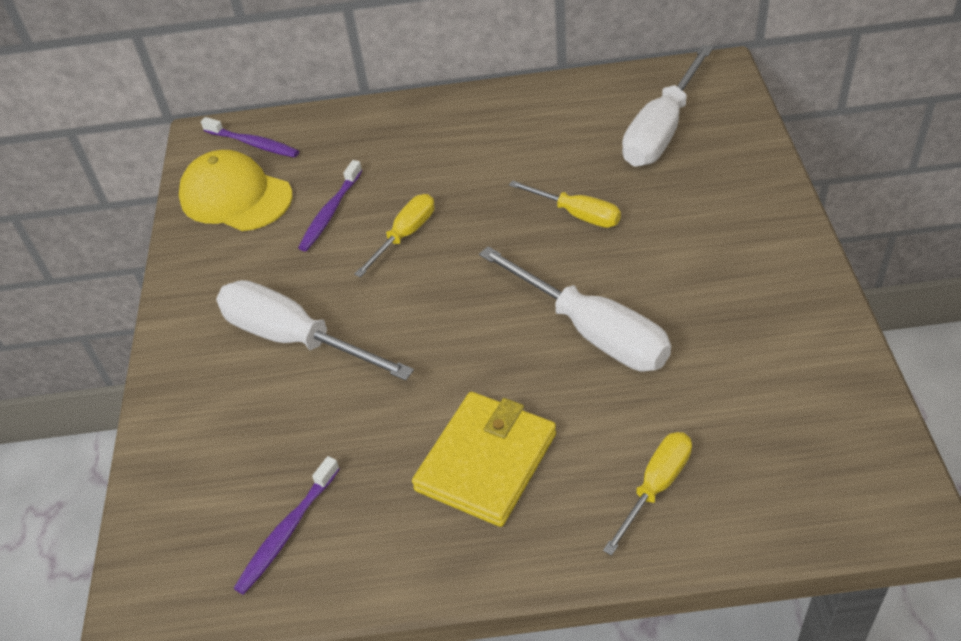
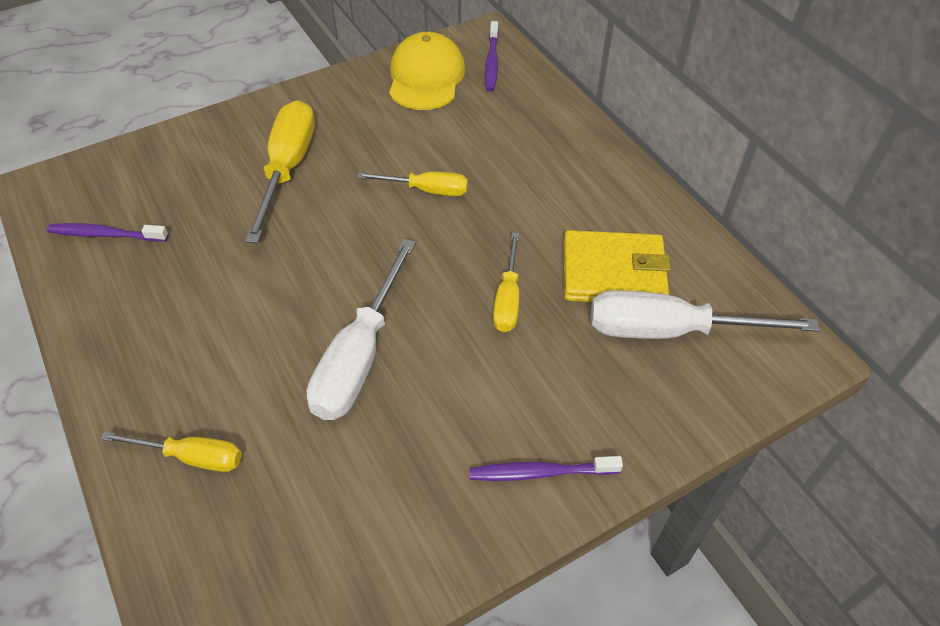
camera: 60 degrees right, 5 degrees up
(295, 339) = (287, 168): white screwdriver -> yellow screwdriver
(330, 212) = (433, 136): purple toothbrush -> purple toothbrush (540, 472)
(486, 462) = (193, 328): yellow wallet -> yellow wallet (613, 272)

